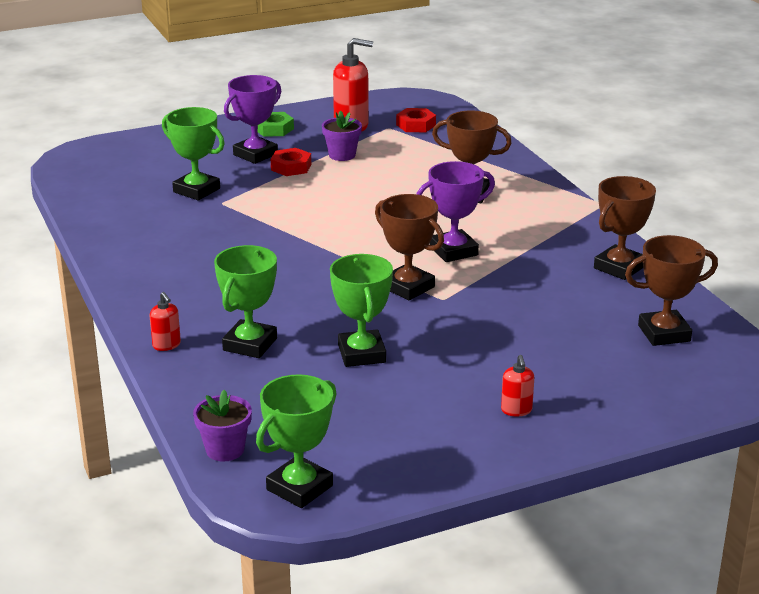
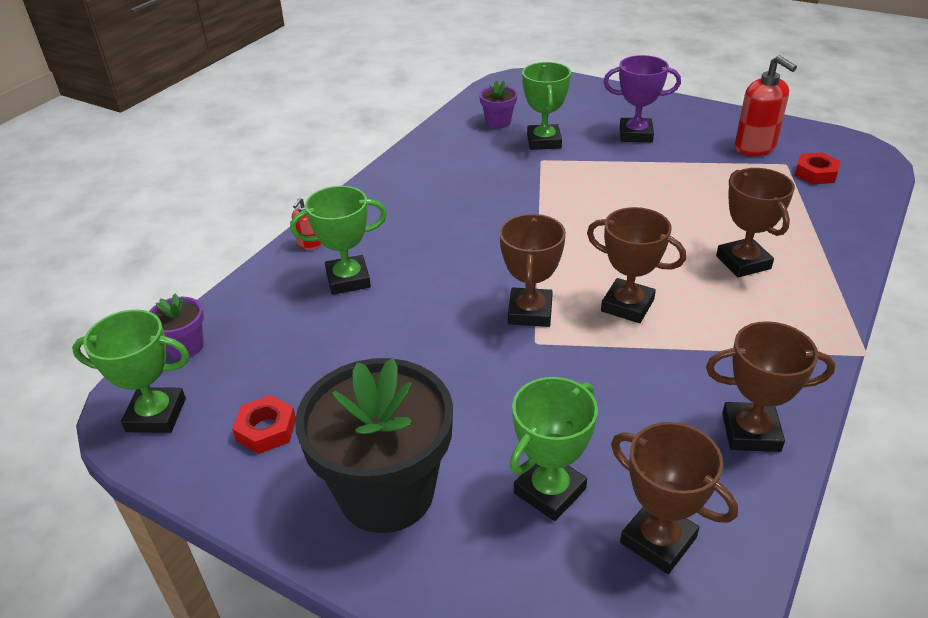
camera: 55 degrees right, 10 degrees up
(274, 129) = (688, 121): green nut -> none
(291, 167) = (641, 158): red nut -> red nut (266, 429)
(342, 155) = (700, 168): purple flower pot -> purple flower pot (498, 122)
(361, 354) = (391, 343): green trophy -> green trophy (549, 491)
(453, 251) = (627, 305): purple trophy -> brown trophy
(516, 410) = (386, 492): red soap dispenser -> black flower pot

